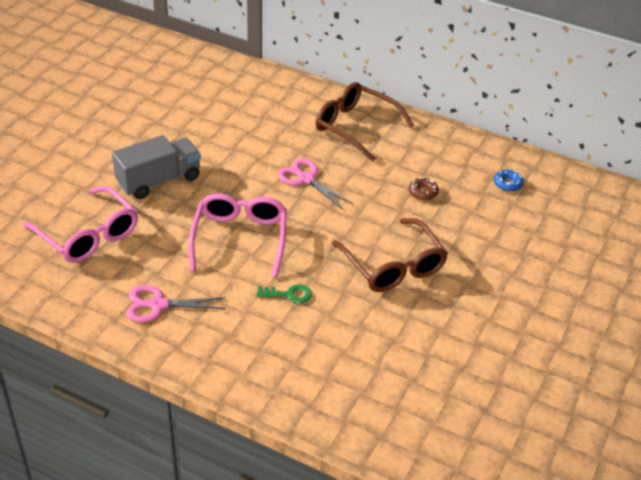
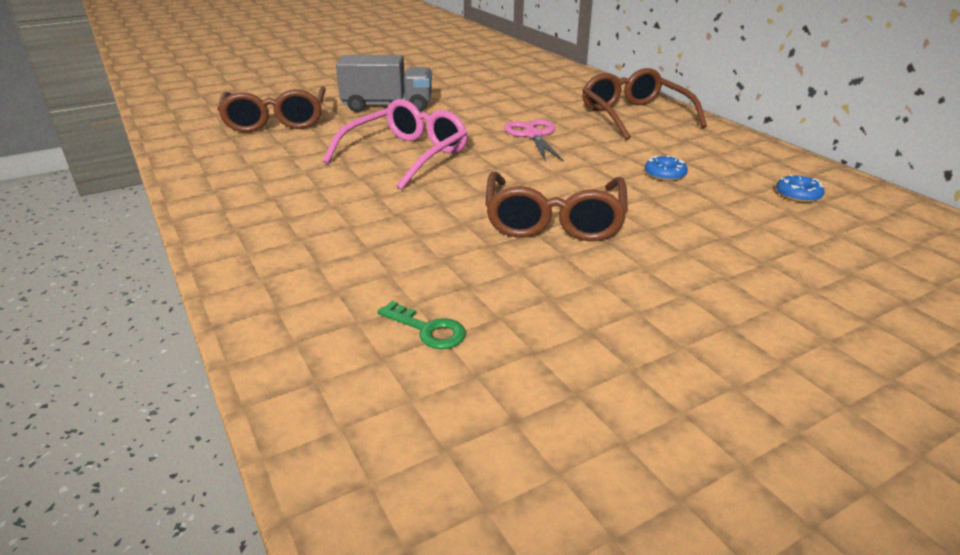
camera: 35 degrees right, 10 degrees down
(88, 235) = (276, 121): pink glasses -> brown glasses
(158, 305) = (258, 176): pink scissors -> none
(289, 294) = (397, 206): green key -> green key (428, 329)
(423, 192) = (665, 174): brown donut -> blue donut

